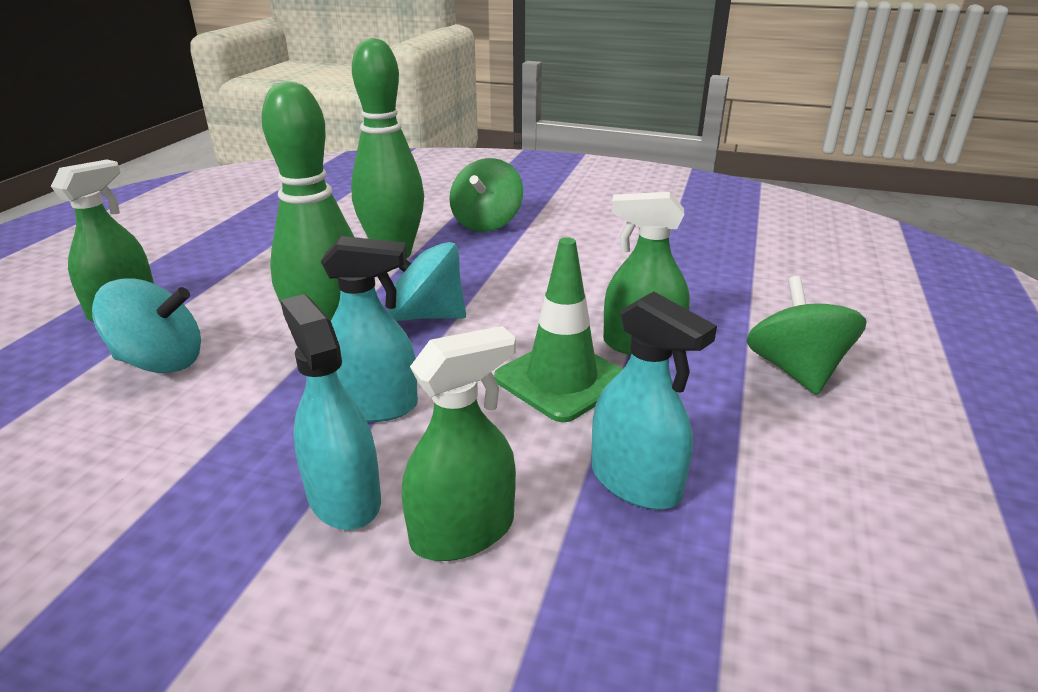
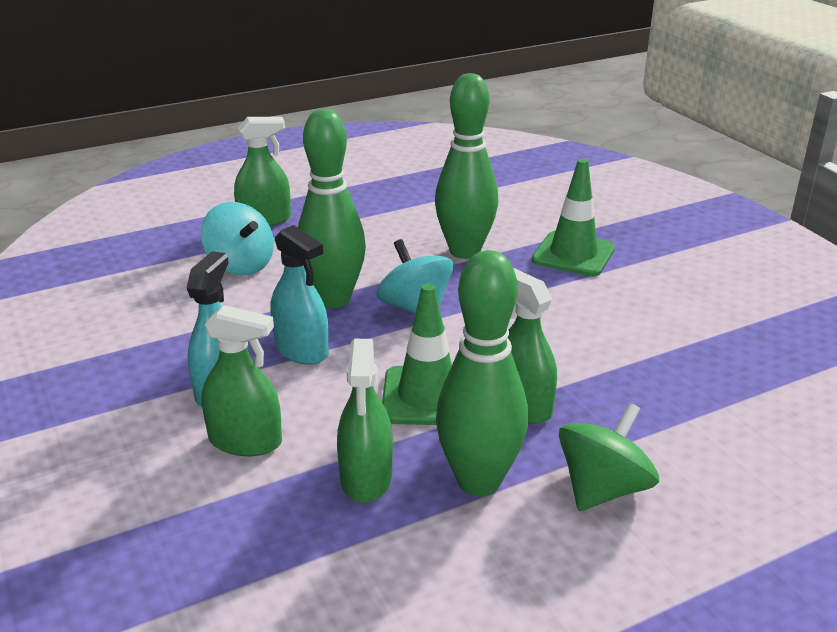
camera: 45 degrees right, 0 degrees up
(486, 223) = (573, 254): green spinning top -> green traffic cone
(635, 481) = (366, 478): turquoise spray bottle -> green spray bottle
(718, 421) = (479, 481): none -> green bowling pin

